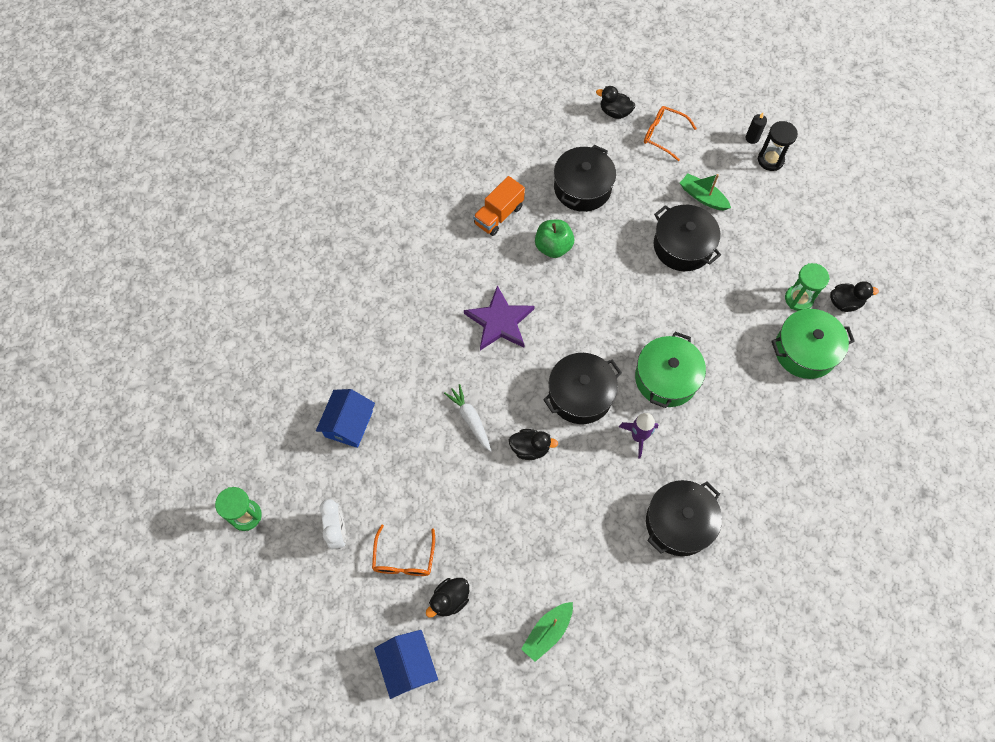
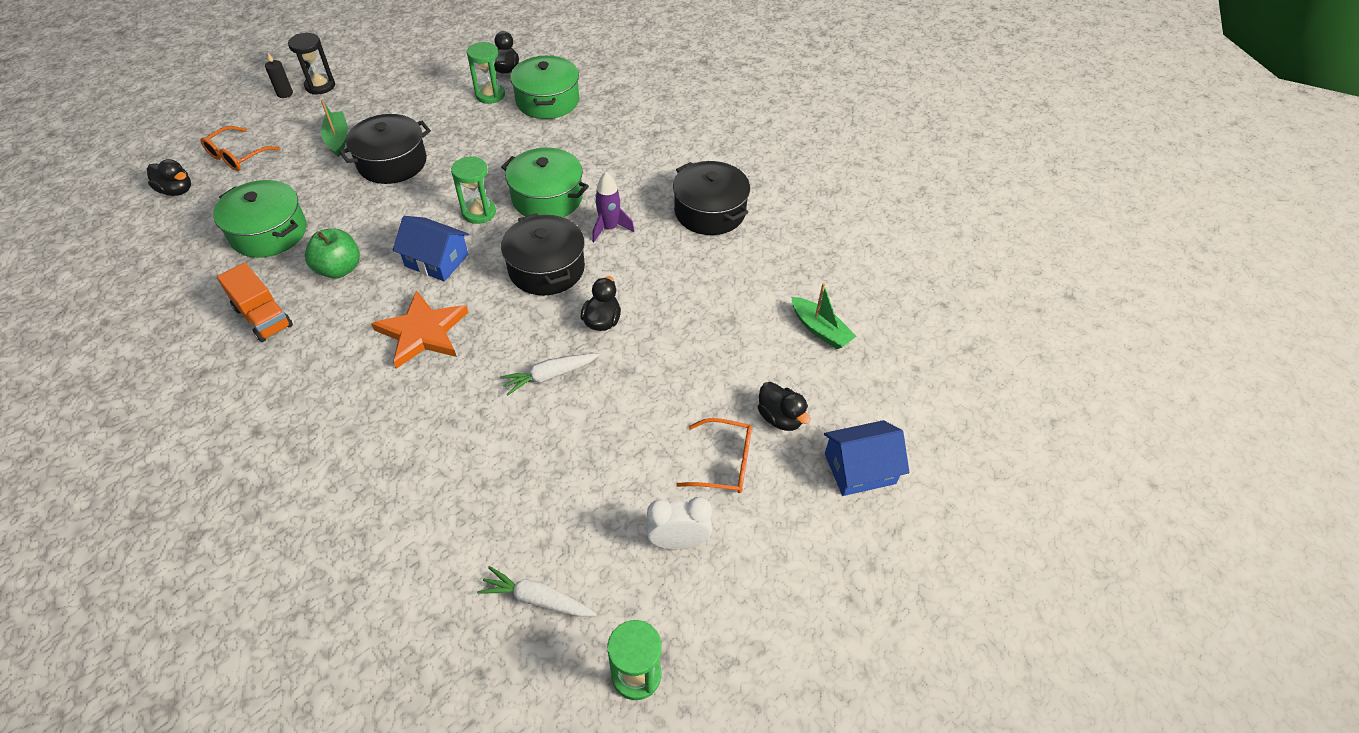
camera: 85 degrees left, 15 degrees down
(293, 446) = (537, 599): none -> white carrot
(349, 424) = (519, 519): blue house -> blue house (436, 260)
(499, 321) = (422, 332): purple star -> orange star
(582, 188) = (269, 232): black pot -> green pot
(614, 112) = (176, 190): black duck -> black duck turned 90 degrees counterclockwise
(635, 328) = (479, 212): none -> green hourglass
(702, 197) = (338, 139): green boat -> green boat turned 120 degrees clockwise

